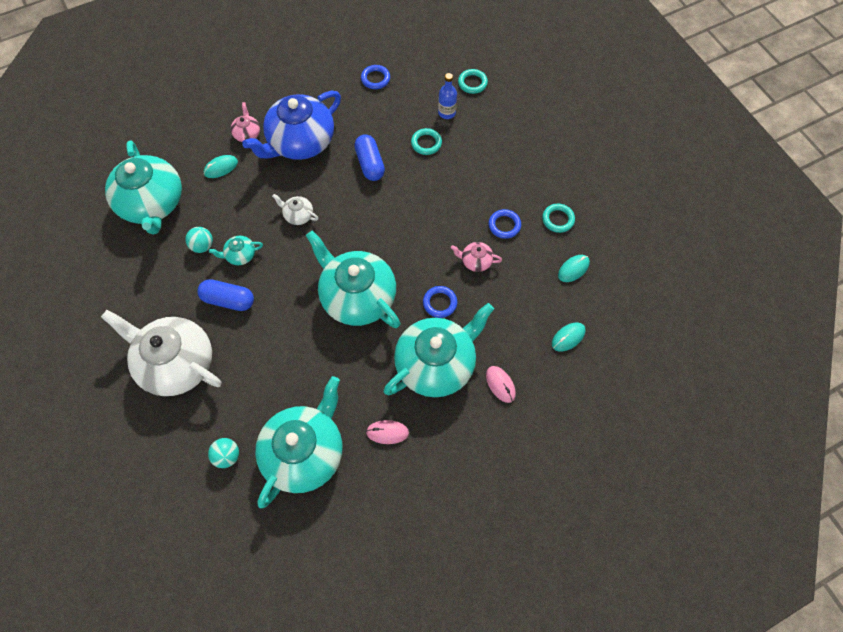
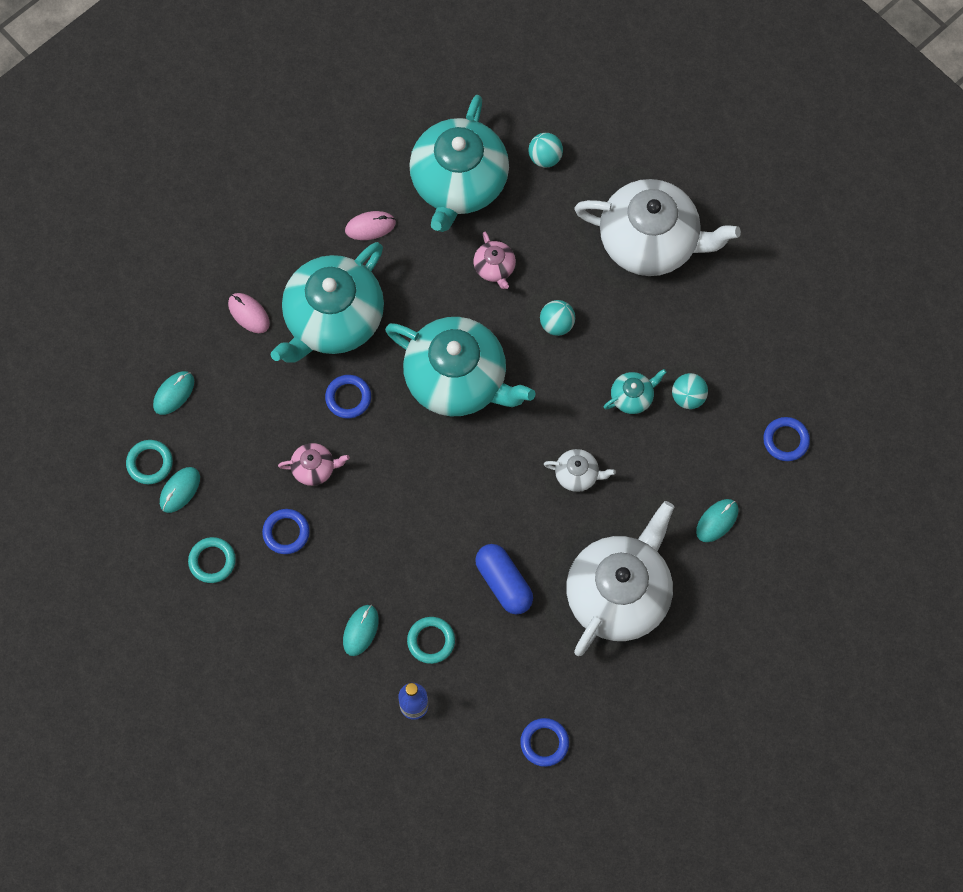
camera: 165 degrees right, 5 degrees up
(152, 204) = (786, 440): turquoise teapot -> blue ring
(228, 300) = (621, 333): blue capsule -> none
(247, 134) = (703, 588): pink teapot -> pink teapot (494, 268)
(272, 318) = (556, 324): none -> turquoise ball
(300, 142) = (619, 594): blue teapot -> white teapot
(469, 158) = (360, 630): none -> turquoise mouse
(472, 83) = (387, 775): turquoise ring -> turquoise ring (150, 463)

